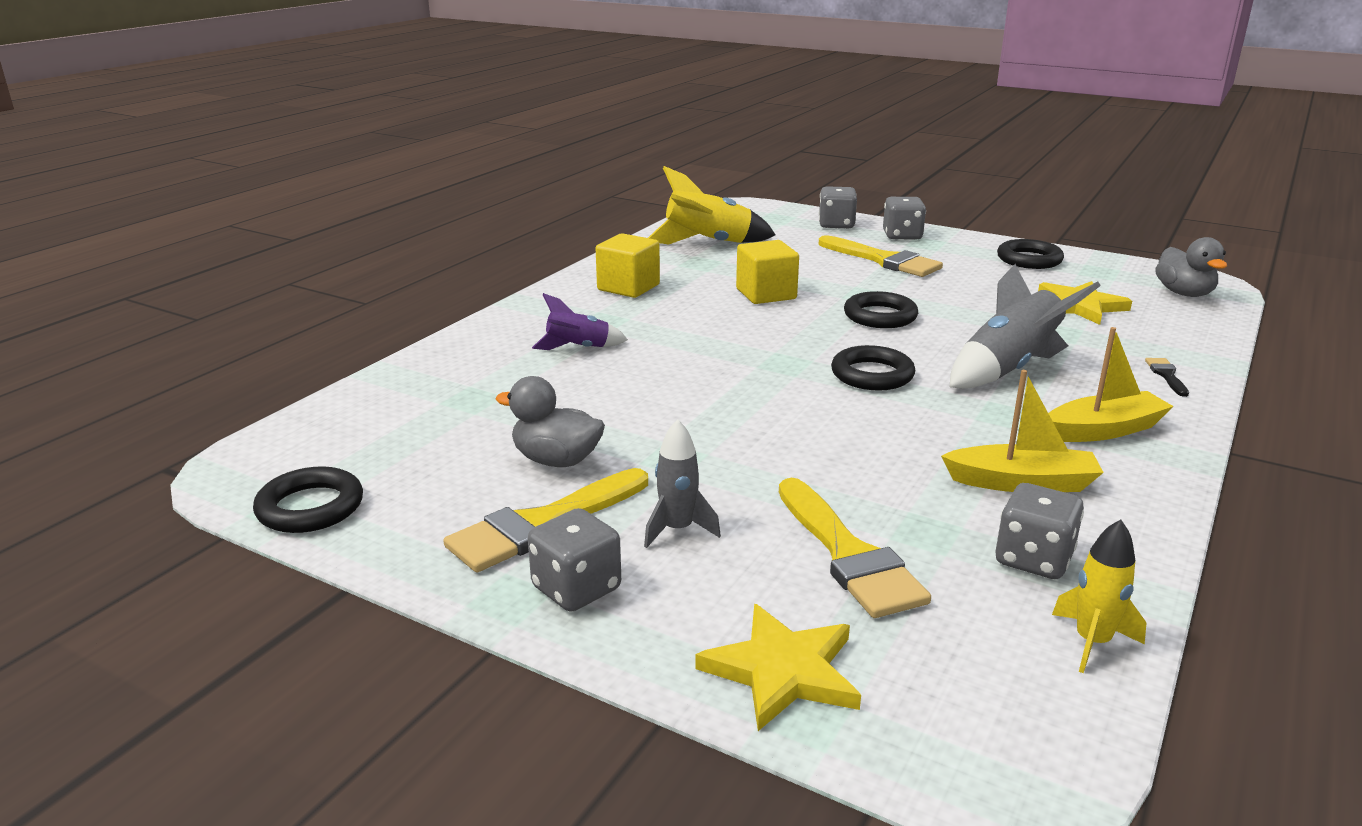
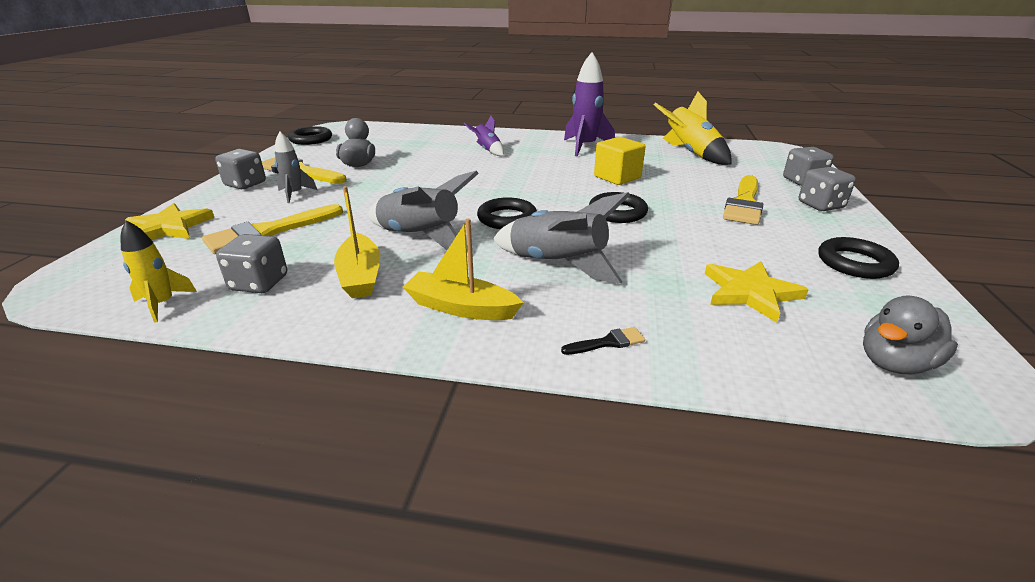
camera: 70 degrees right, 5 degrees up
(628, 287) = (585, 147): yellow cube -> purple rocket
(911, 435) = (420, 237): none -> grey rocket
(1104, 430) = (461, 307): yellow boat -> yellow boat turned 150 degrees clockwise

